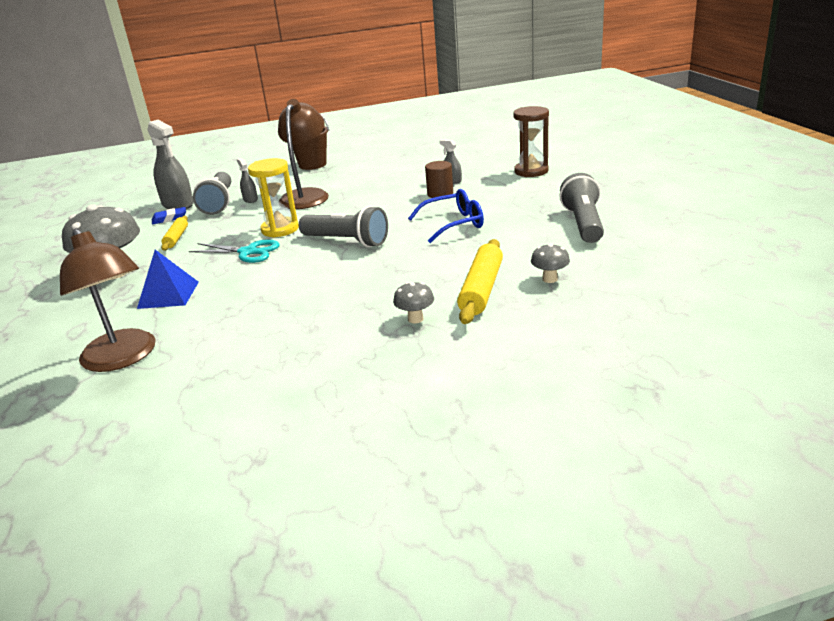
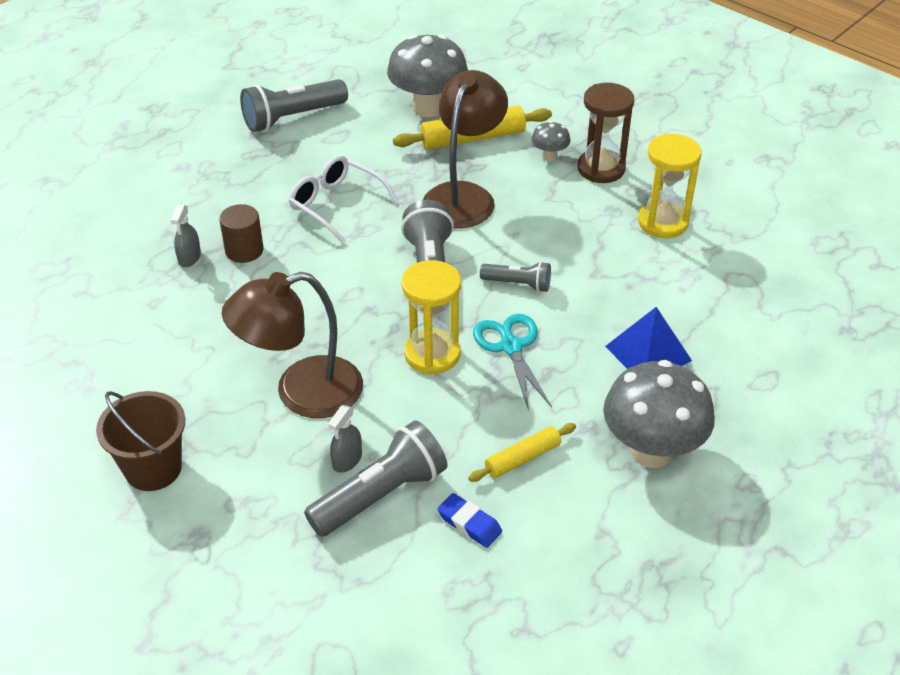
camera: 125 degrees left, 15 degrees up
(123, 358) = (760, 304): brown lamp -> brown lamp (464, 196)
(178, 204) = (412, 558): grey spray bottle -> none
(264, 347) = (662, 222): none -> yellow hourglass
(293, 267) = (518, 284): none -> grey flashlight
(454, 224) = (336, 204): blue glasses -> white glasses
(531, 171) = (131, 196): brown hourglass -> brown hourglass (601, 169)
(550, 279) = (428, 108): grey mushroom -> grey mushroom, size x2.15

